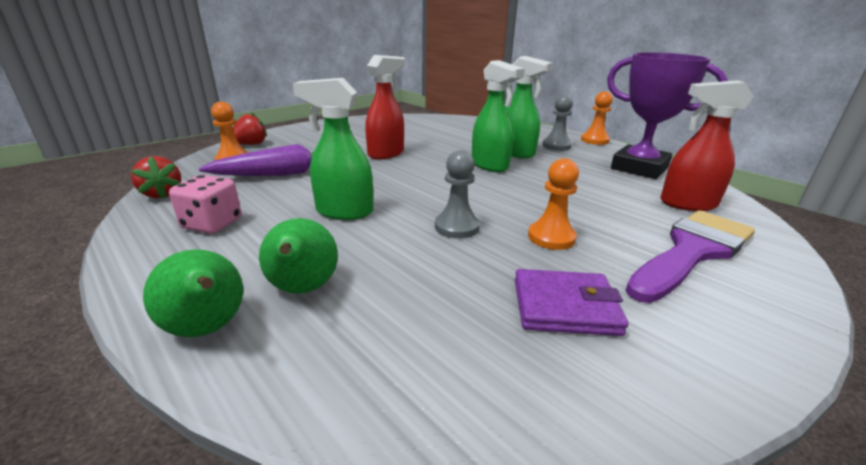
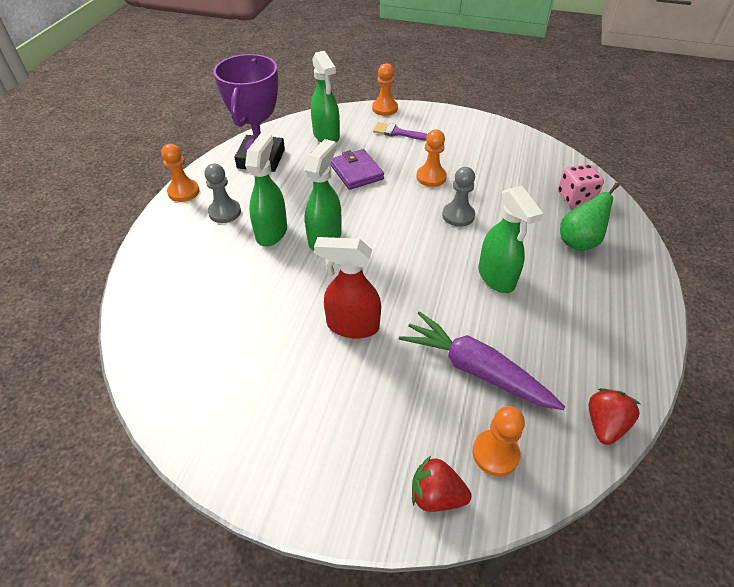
camera: 120 degrees left, 20 degrees up
(208, 329) = (633, 253): green pear -> none
(212, 224) = (589, 335): pink dice -> pink dice (575, 197)
(565, 306) = (492, 161): purple wallet -> purple wallet (356, 172)
(687, 204) = (326, 135): red spray bottle -> green spray bottle
(692, 251) = (397, 133): purple brush -> purple brush, size x0.51
(789, 266) = (385, 108): none -> orange pawn

